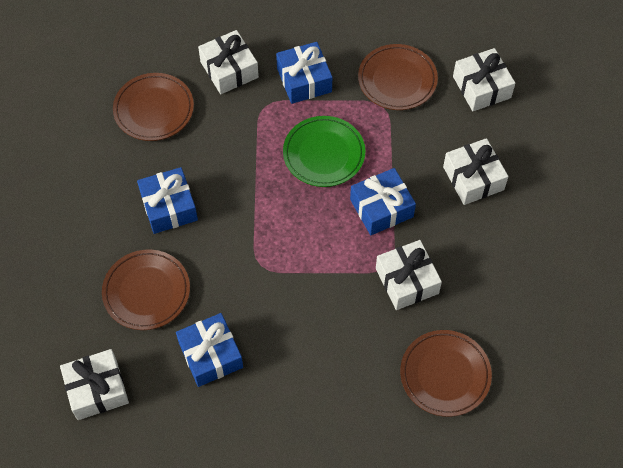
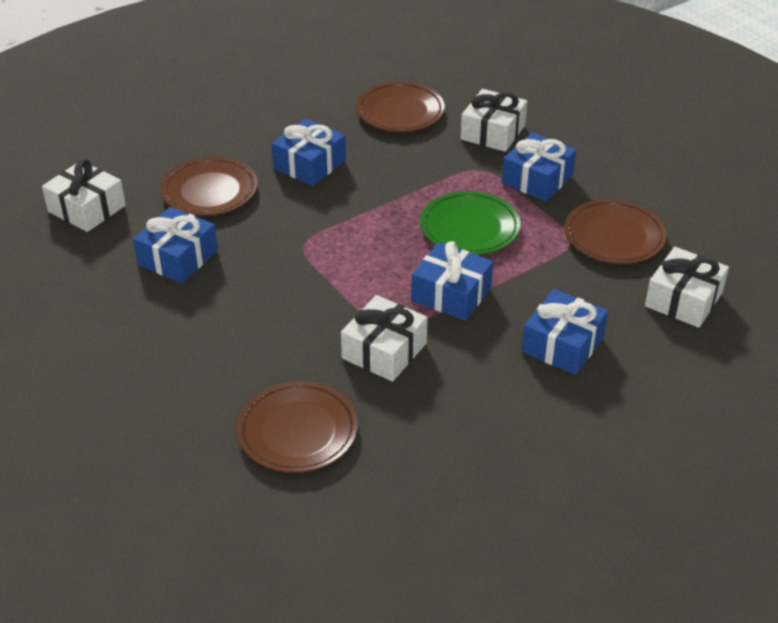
camera: 55 degrees right, 20 degrees down
(473, 178) = (562, 344): white gift -> blue gift

